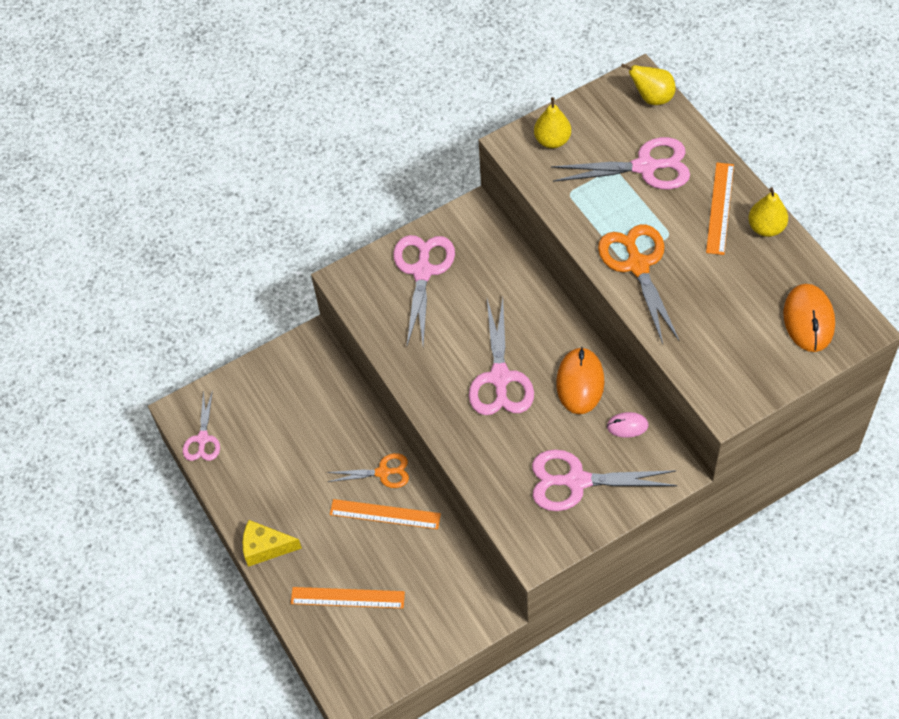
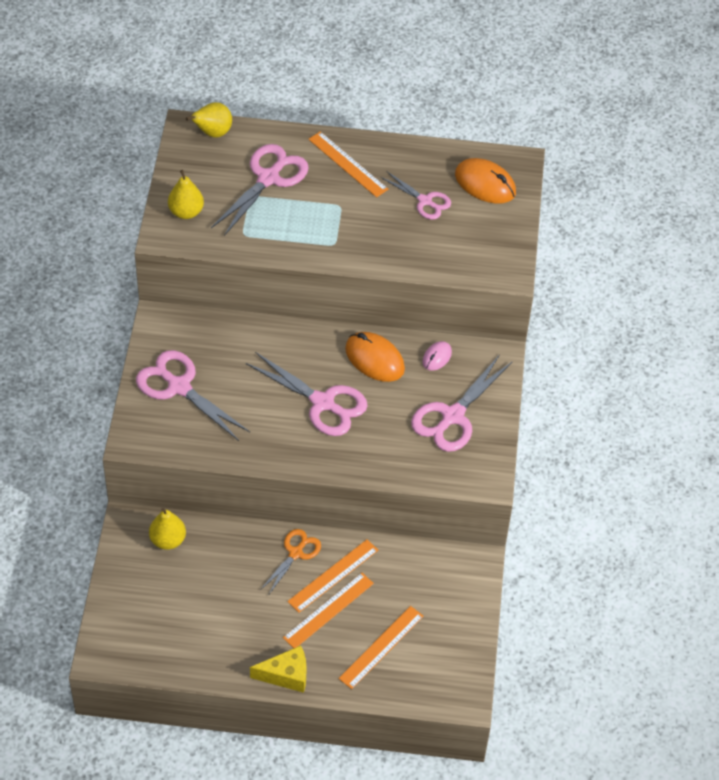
camera: 60 degrees left, 5 degrees down
(203, 439) = (143, 657): pink scissors -> pink scissors (425, 201)
(265, 548) = (286, 675): yellow cheese -> yellow cheese turned 135 degrees counterclockwise
(349, 534) = (328, 610): none -> orange ruler
(637, 265) = (347, 240): orange scissors -> none
(766, 228) = (390, 152): yellow pear -> yellow pear (168, 540)

